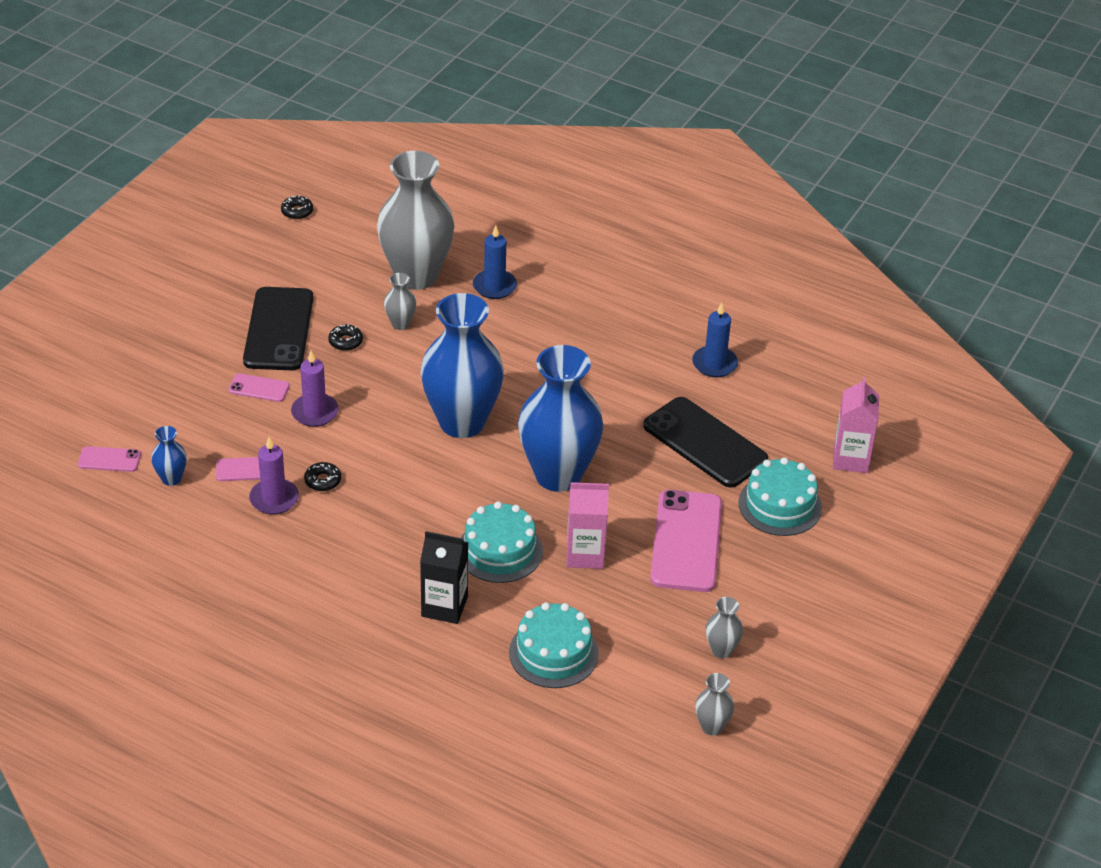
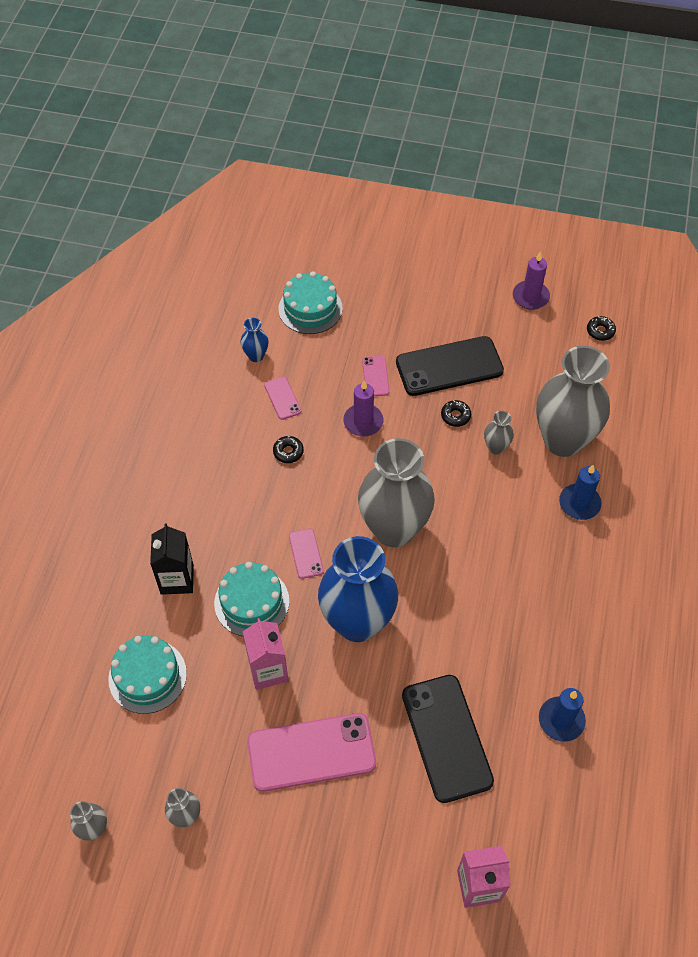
camera: 75 degrees right, 15 degrees up
(109, 459) = (262, 312): pink phone -> pink phone (306, 553)
(274, 499) = (257, 426): purple candle -> purple candle (530, 297)
(462, 422) = (394, 529): blue vase -> grey vase
(705, 443) = (446, 737): black phone -> black phone turned 45 degrees counterclockwise
(780, 505) = (387, 828): turquoise cake -> turquoise cake (310, 308)

